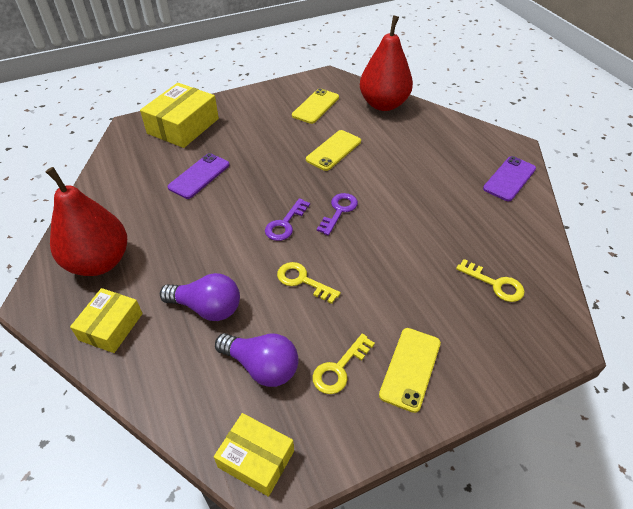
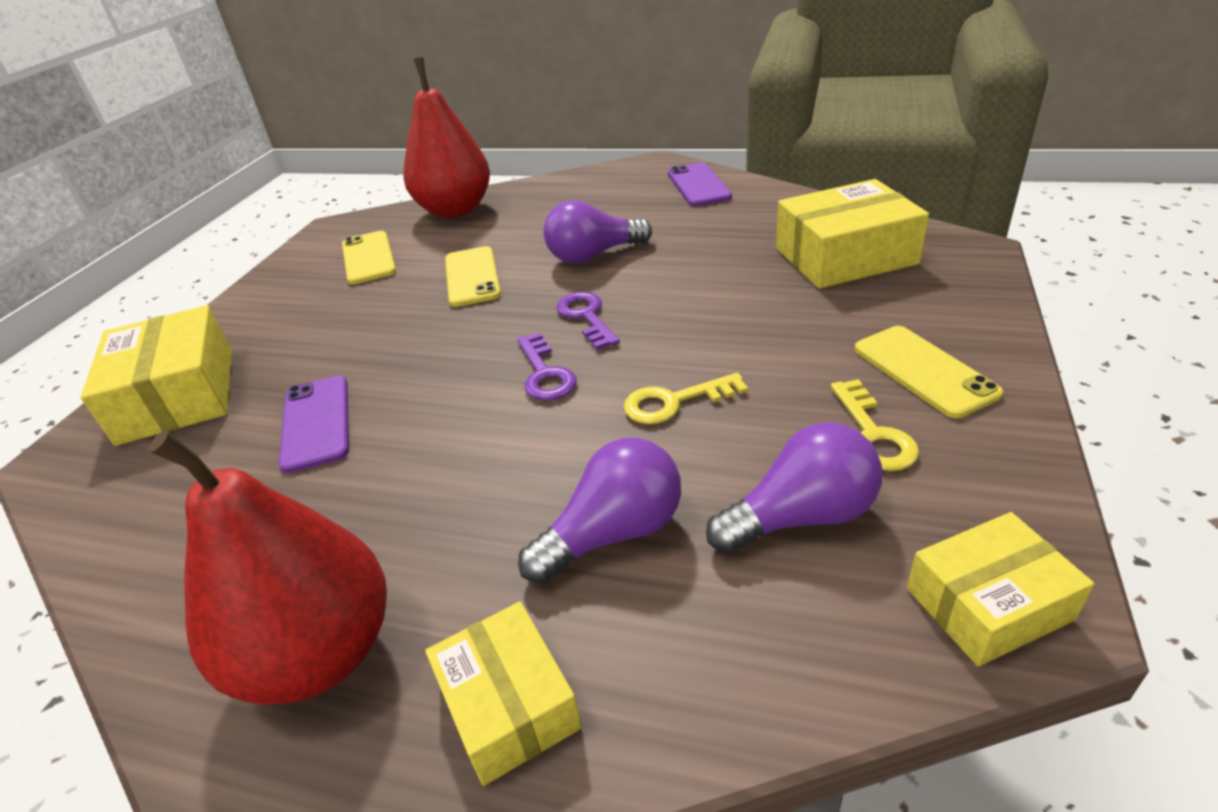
camera: 45 degrees left, 10 degrees down
(393, 180) = (593, 255): none -> purple light bulb
(495, 284) = (845, 256): yellow key -> yellow box

